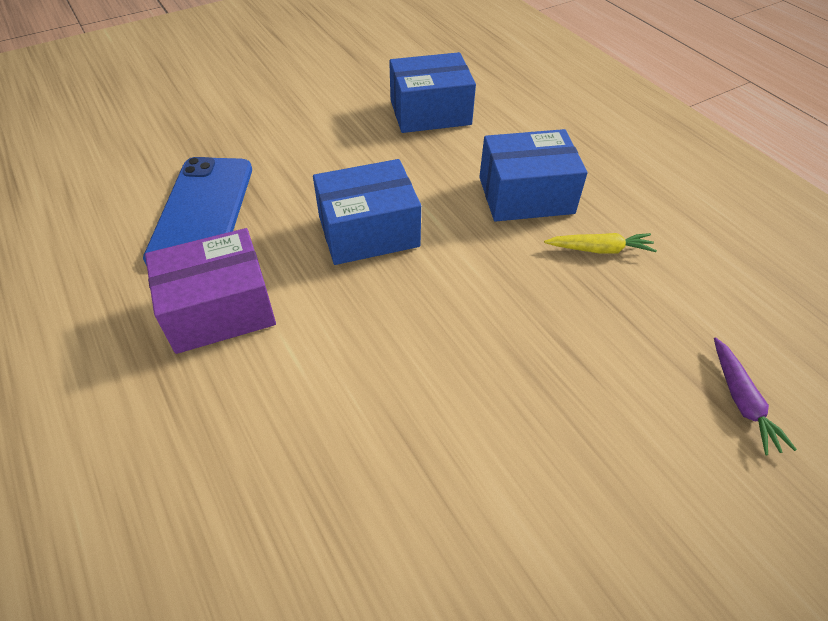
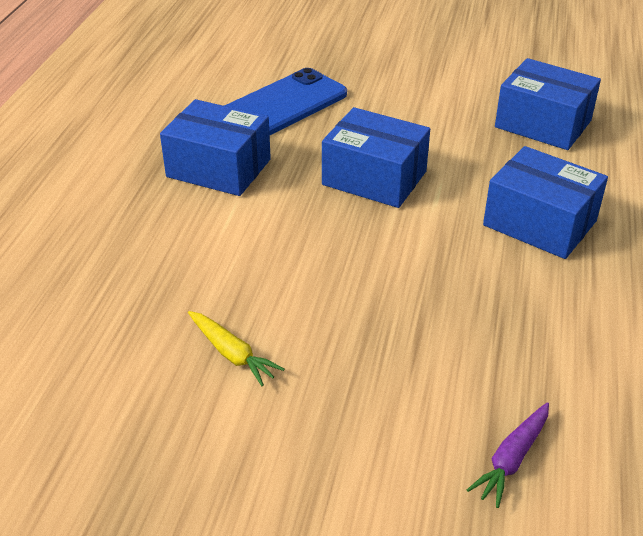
camera: 45 degrees right, 10 degrees down
(219, 309) = (218, 168): purple box -> blue box
(600, 249) = (548, 294): yellow carrot -> yellow carrot (232, 354)

